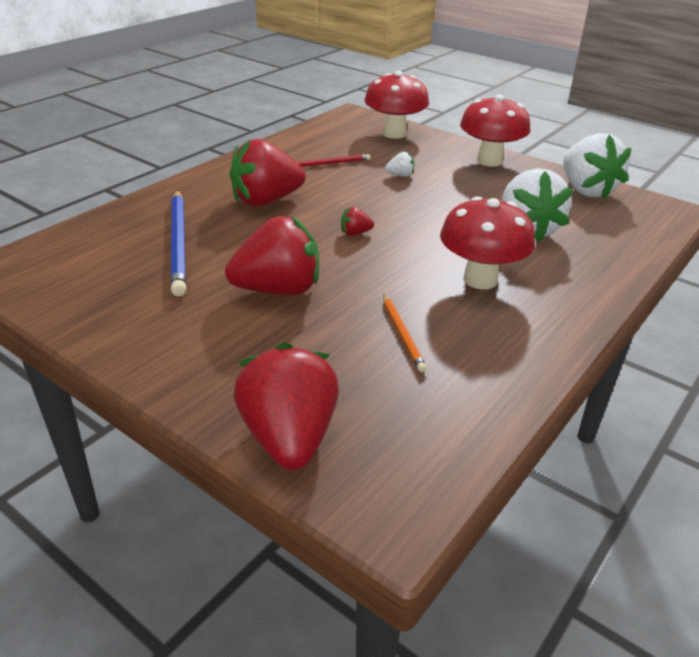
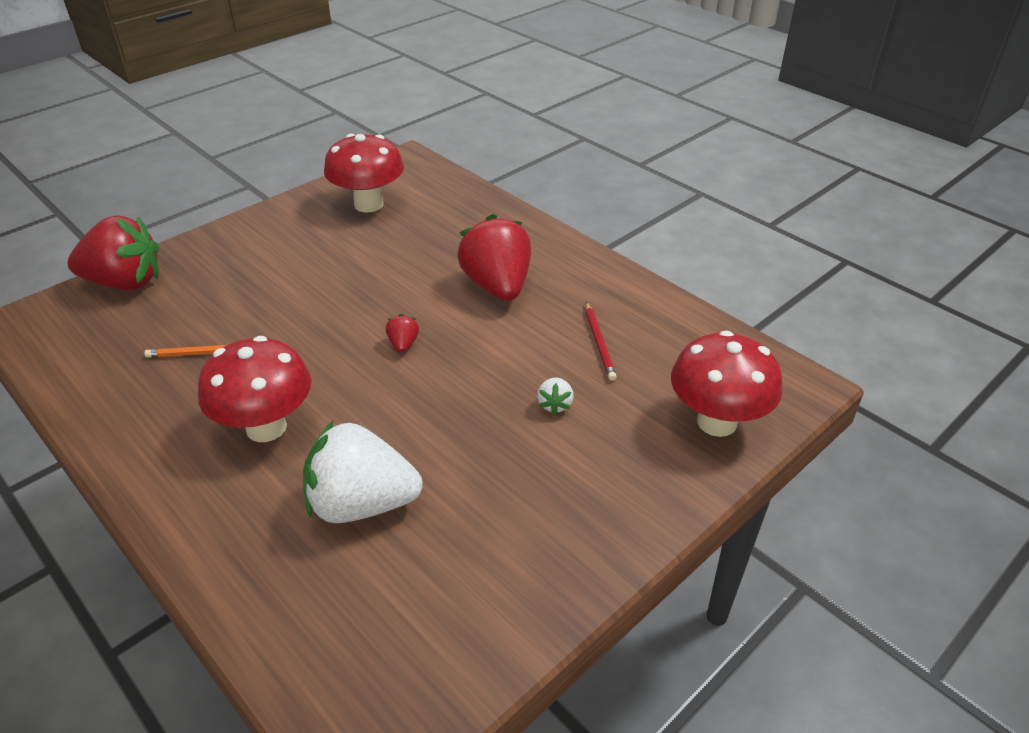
camera: 100 degrees right, 5 degrees up
(179, 243) = (419, 234): blue pencil -> none
(278, 290) = (314, 287): red strawberry -> none
(489, 161) = (603, 523): red mushroom -> red mushroom (368, 204)
(586, 190) = (470, 632): white strawberry -> none

